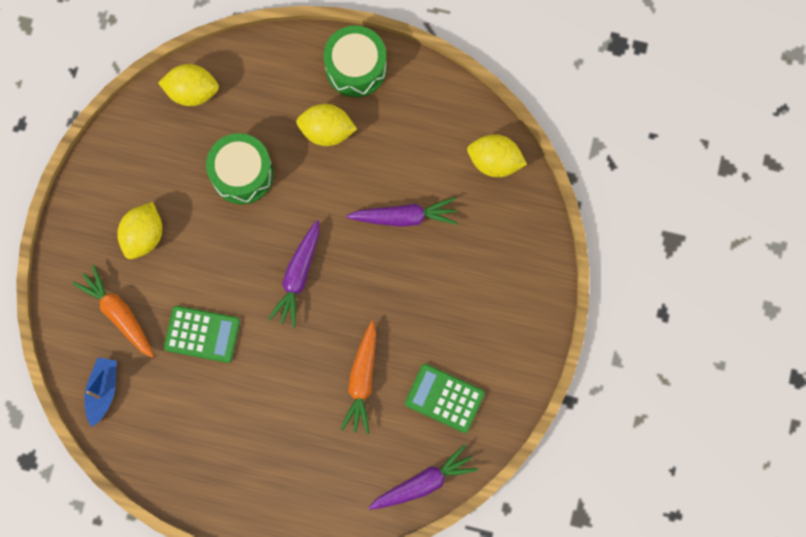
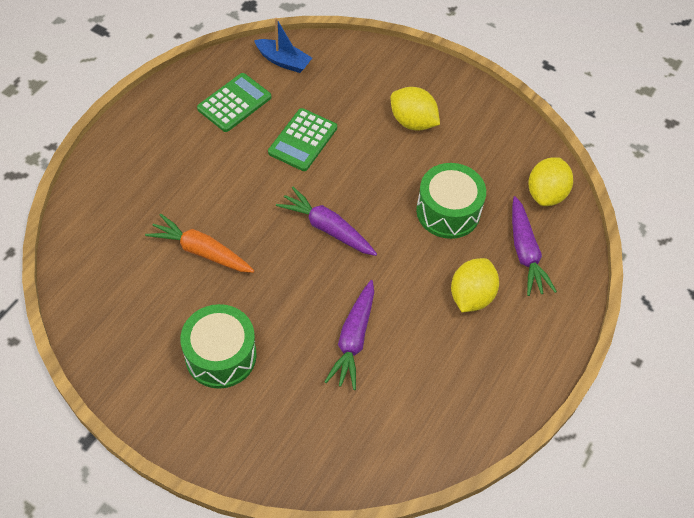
camera: 105 degrees right, 20 degrees down
(118, 313) = (347, 87): orange carrot -> none
(356, 68) = (536, 344): green drum -> green drum (220, 355)
(423, 482) = (77, 273): purple carrot -> purple carrot (525, 252)
(444, 398) = (149, 317): green calculator -> green calculator (234, 103)
(494, 162) = (385, 451): yellow lemon -> none

